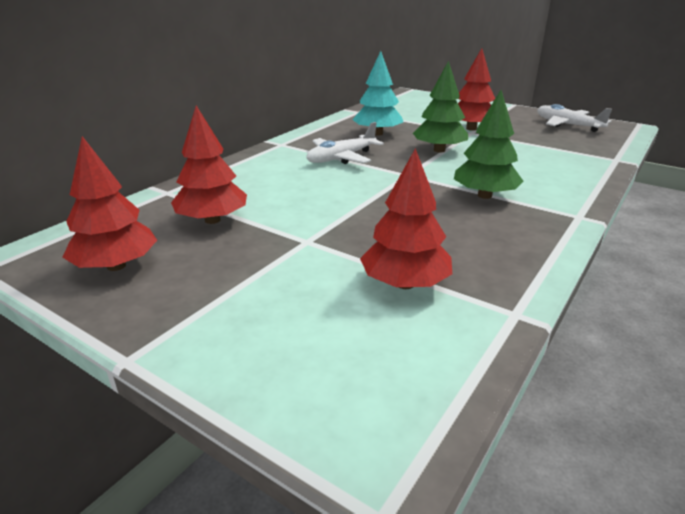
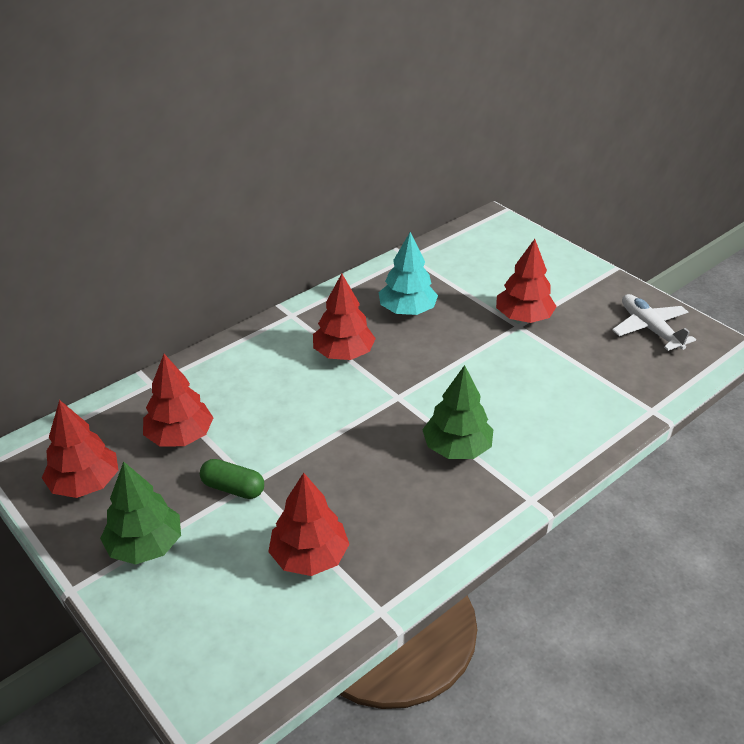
camera: 15 degrees right, 10 degrees up
(289, 247) = (233, 488): none -> green capsule
(341, 158) = (343, 353): white plane -> red tree
(439, 150) = (458, 356): green tree -> green tree (145, 545)

